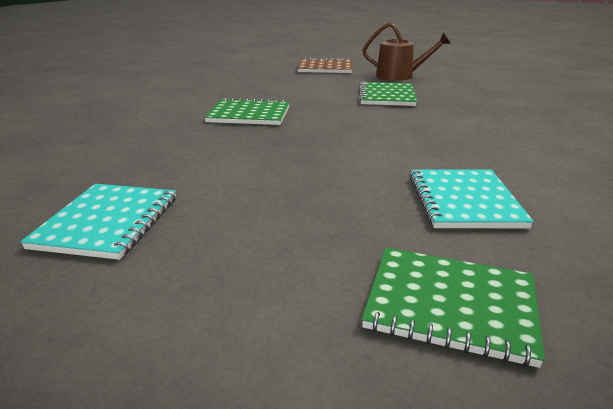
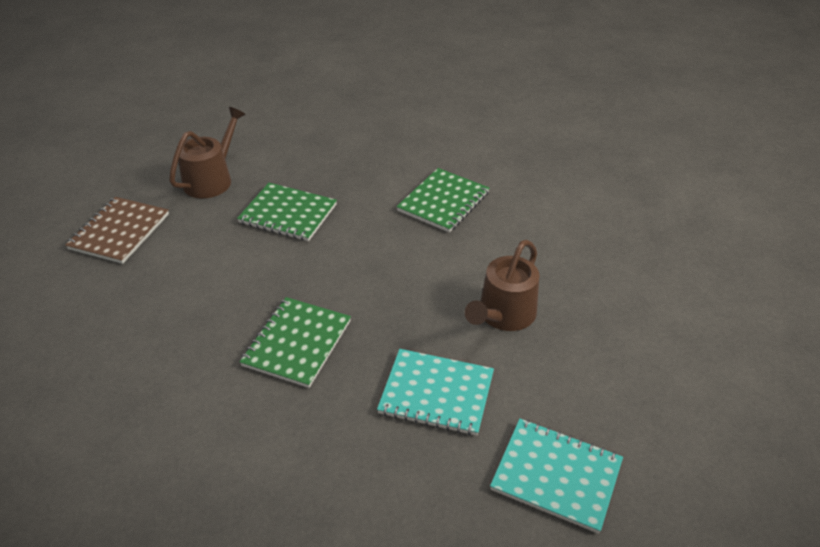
camera: 75 degrees left, 15 degrees up
(326, 180) = (504, 315): none -> brown watering can
(450, 305) = (676, 300): green notebook -> green notebook (443, 202)
(464, 201) = (556, 249): turquoise notebook -> turquoise notebook (436, 393)

